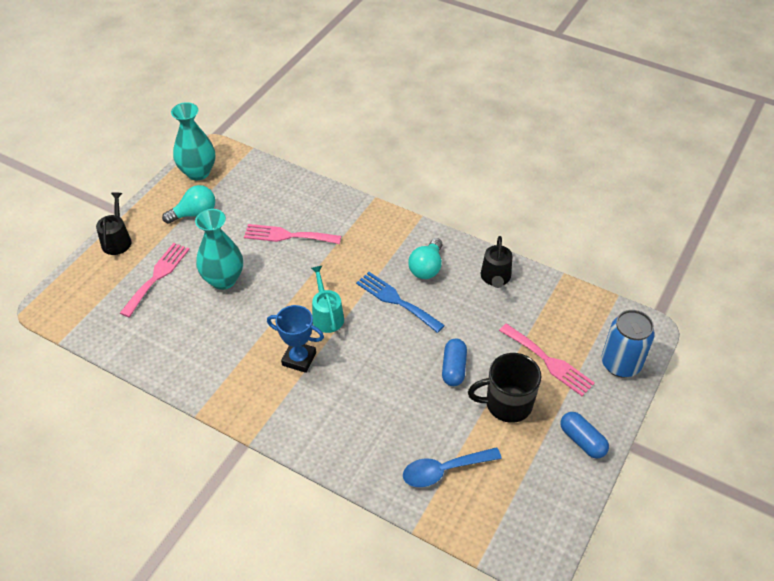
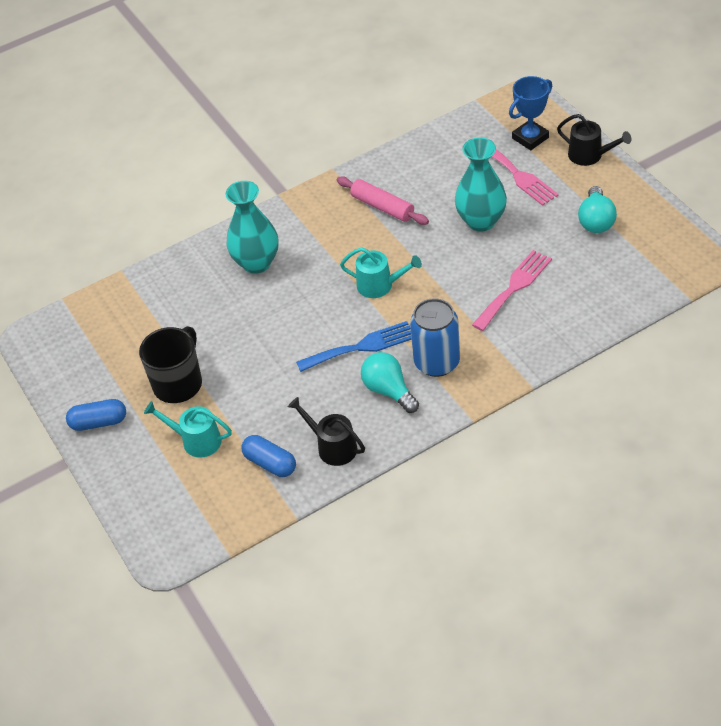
camera: 125 degrees right, 0 degrees up
(198, 172) = (667, 238): turquoise vase -> turquoise vase (256, 263)
(233, 352) = (382, 207): none -> pink rolling pin
(299, 359) = (342, 249): blue trophy -> blue trophy (530, 138)
(444, 470) = (153, 310): blue spoon -> none
(454, 368) = (247, 359): blue capsule -> blue capsule (270, 463)
(549, 362) = (196, 440): pink fork -> turquoise watering can
(620, 364) = (147, 502): blue can -> blue can (437, 362)

